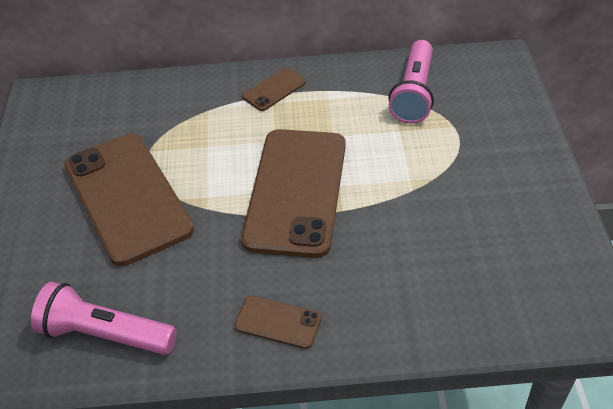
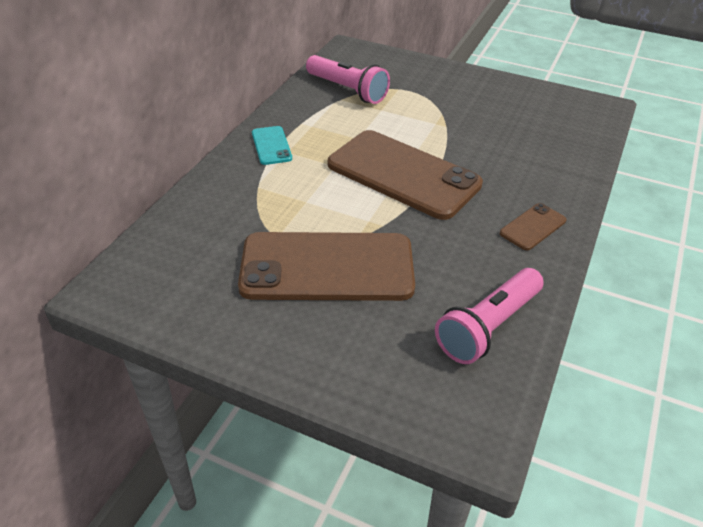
camera: 65 degrees left, 5 degrees down
(274, 89) = (271, 146): brown phone -> turquoise phone

